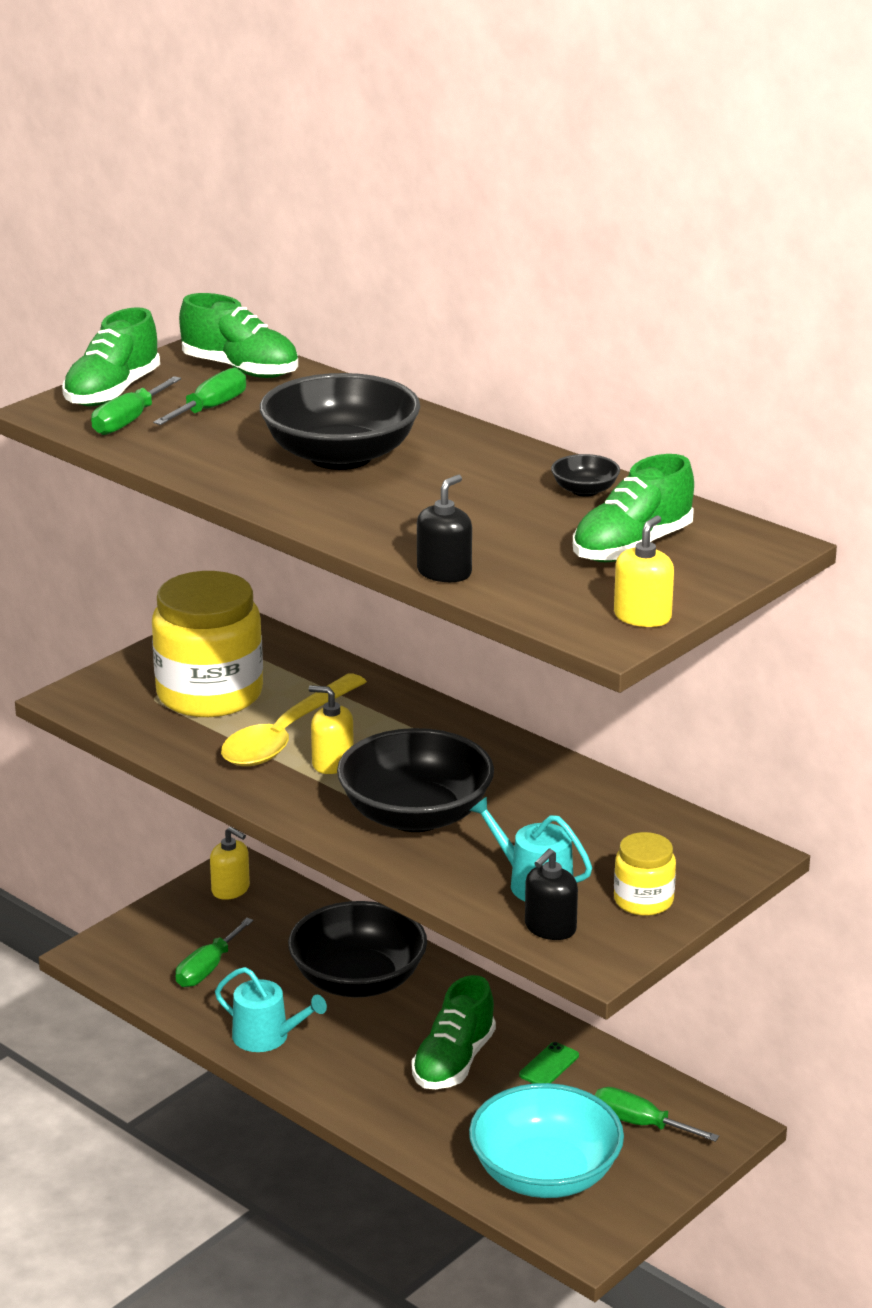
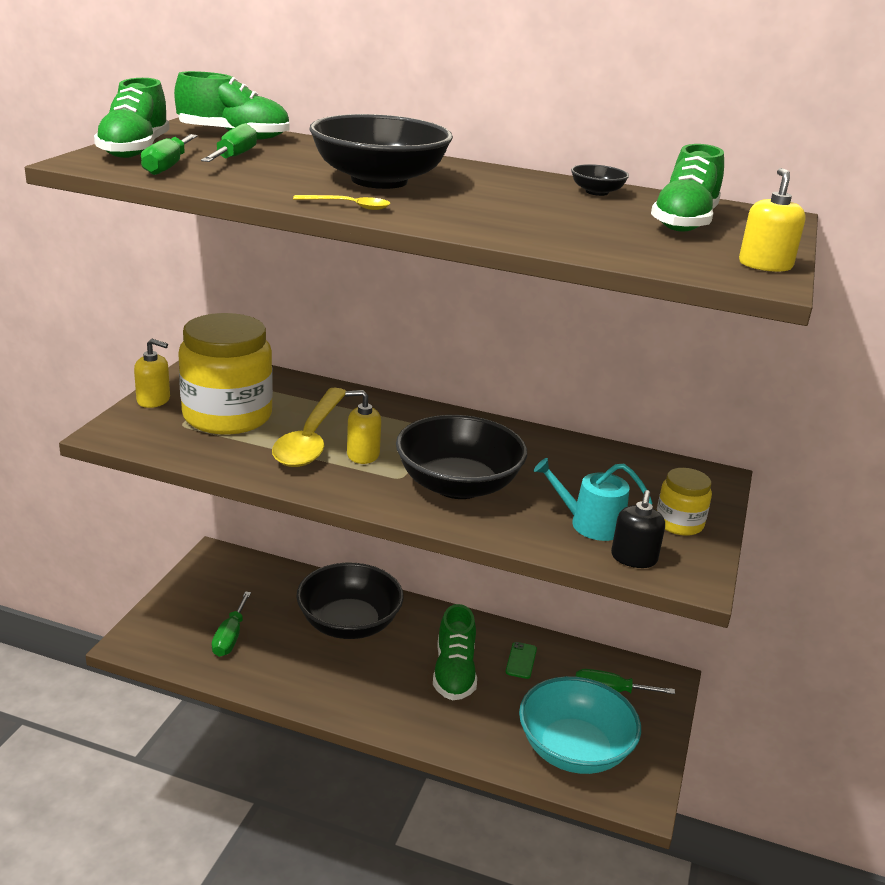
camera: 25 degrees left, 0 degrees up
(231, 889) = (217, 572): yellow soap dispenser -> yellow soap dispenser (153, 400)
(267, 1037) = (305, 684): turquoise watering can -> none
(270, 495) = (349, 206): none -> yellow spoon
(444, 572) = (566, 247): black soap dispenser -> none

